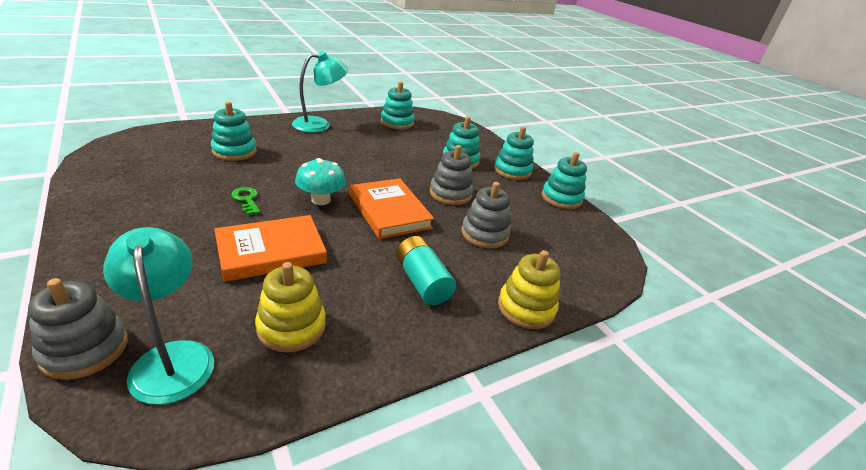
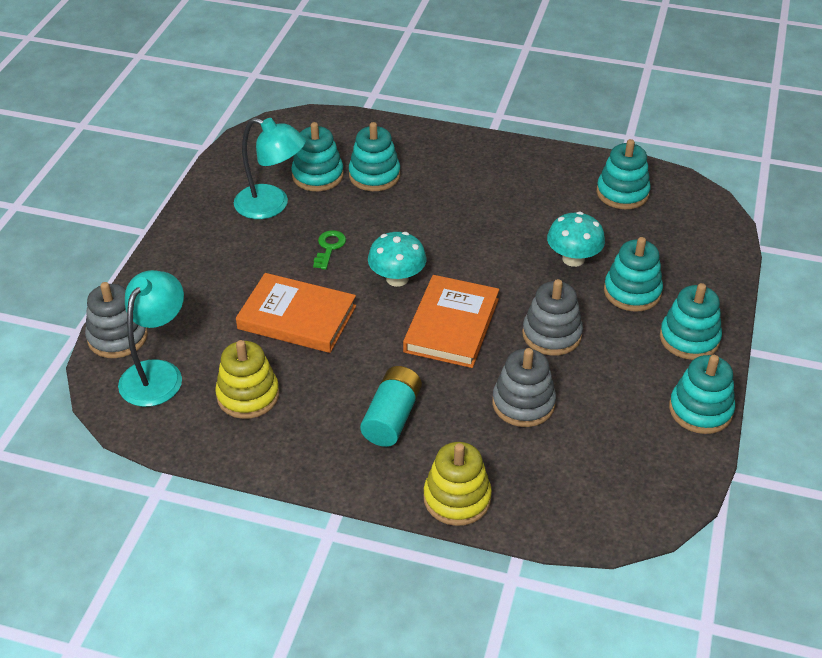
camera: 50 degrees right, 10 degrees up
(187, 162) = (318, 175): none -> turquoise stacking toy
(319, 125) = (509, 163): turquoise lamp -> turquoise lamp (272, 205)
(412, 156) = (573, 259): none -> turquoise mushroom

